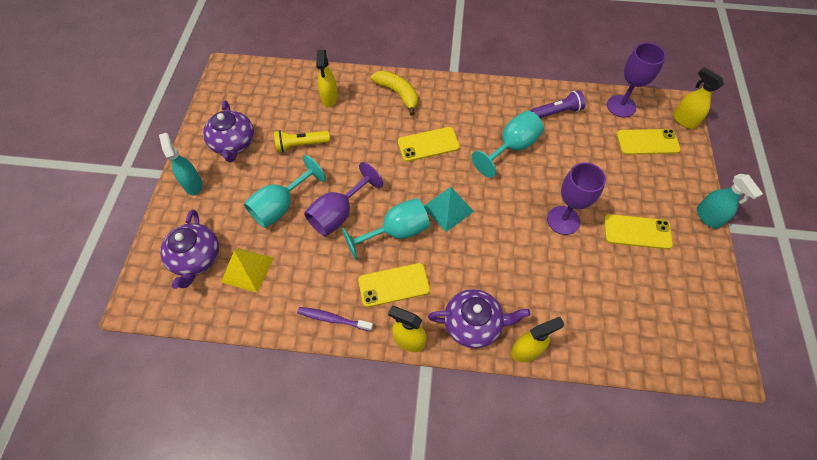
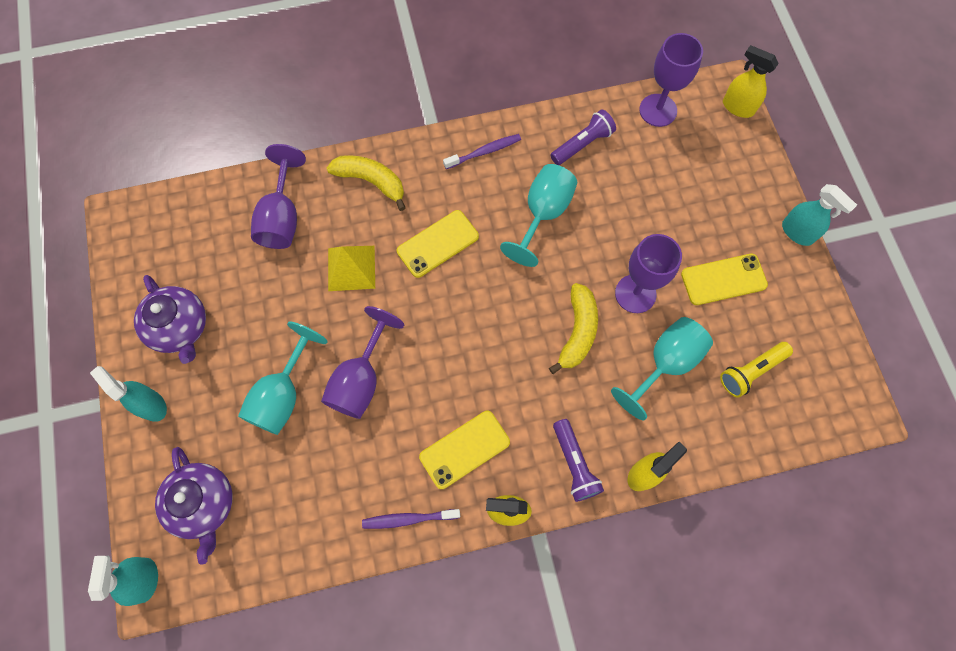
camera: 20 degrees left, 10 degrees up
(134, 294) = (145, 579): none -> turquoise spray bottle
(247, 269) = (276, 495): yellow pyramid -> yellow pyramid (351, 268)
(301, 145) = (272, 299): yellow flashlight -> yellow flashlight (751, 371)
(329, 98) = (282, 217): yellow spray bottle -> purple goblet
(396, 232) = (441, 379): turquoise goblet -> turquoise goblet (665, 364)
(447, 209) = (493, 326): turquoise pyramid -> none
(473, 324) = (574, 464): purple teapot -> purple flashlight
(483, 97) = (484, 152): none -> purple toothbrush
(509, 232) = (578, 331): none -> yellow banana
(647, 142) = (703, 152): yellow phone -> none

